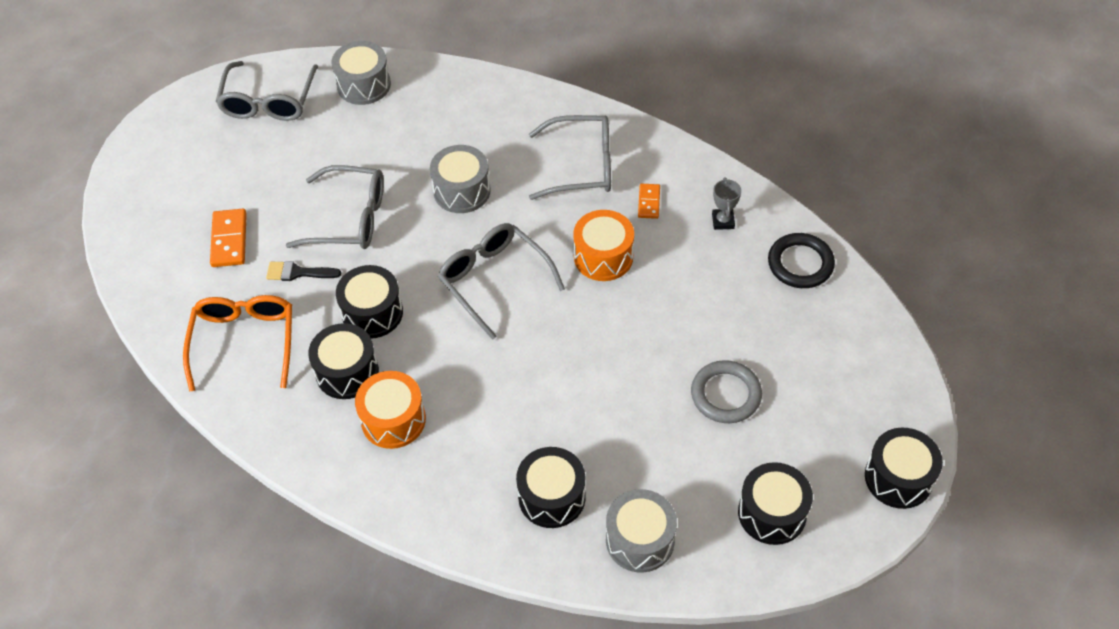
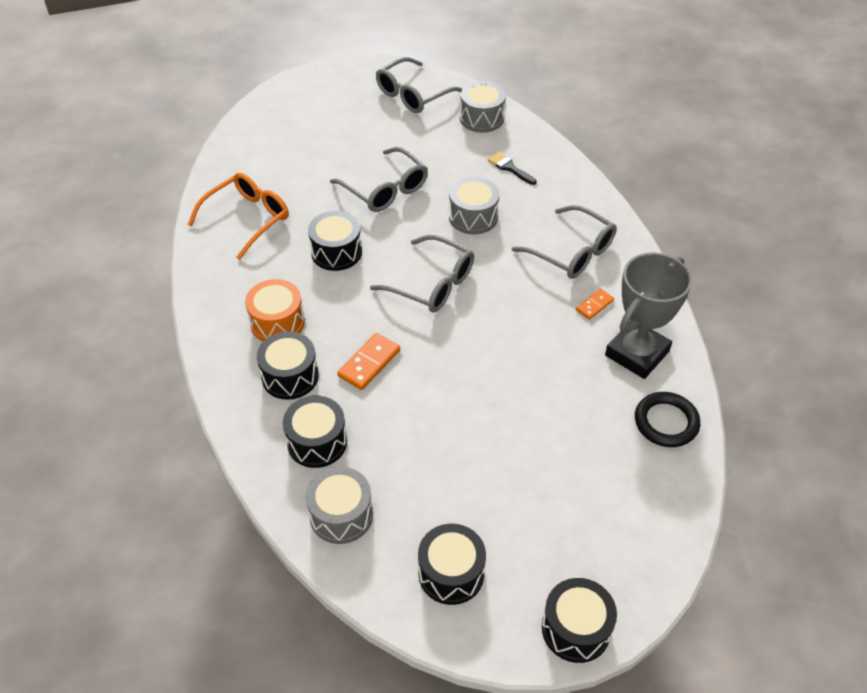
camera: 40 degrees right, 5 degrees down
(229, 240) = (303, 157): orange domino -> orange domino (369, 363)
(298, 272) = (320, 200): black brush -> black brush (509, 168)
(347, 372) = (283, 275): black drum -> black drum (290, 376)
(494, 280) = (432, 284): grey glasses -> grey glasses turned 120 degrees clockwise
(603, 257) = (522, 318): orange drum -> none
(723, 221) = (636, 353): grey trophy -> grey trophy, size x2.41
(725, 394) = (508, 468): grey ring -> none

